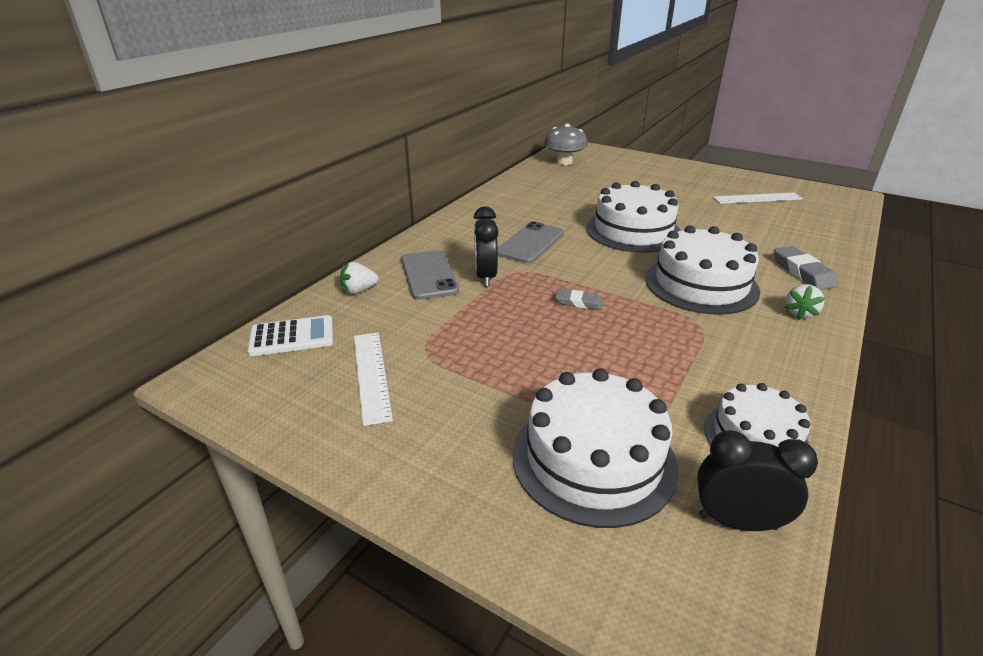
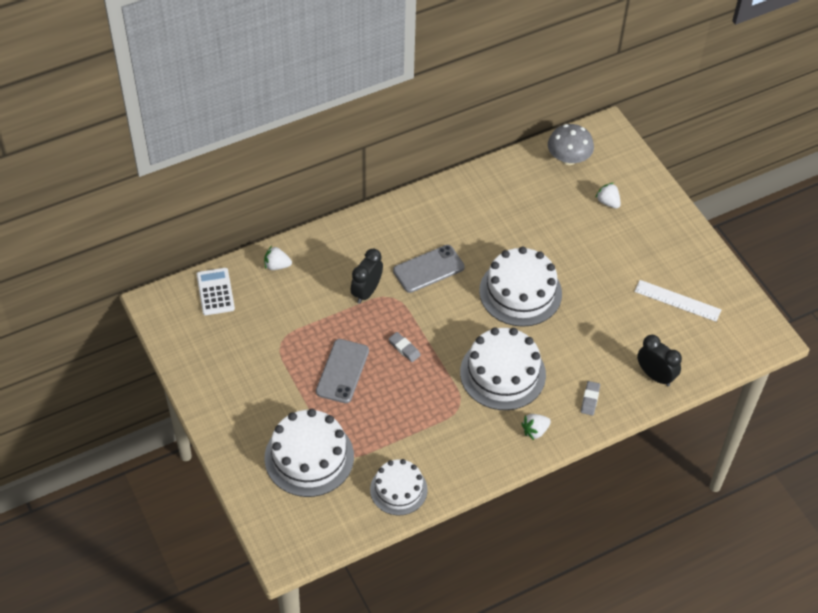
camera: 30 degrees right, 20 degrees up
(292, 337) = (215, 292): white calculator -> white calculator turned 120 degrees counterclockwise
(371, 375) = (241, 346): white ruler -> none
(429, 275) = (331, 271): grey phone -> grey phone (342, 371)
(625, 172) = (608, 202): none -> white strawberry
(737, 522) = (341, 519): black clock -> black clock (655, 376)
(803, 272) = (590, 399): grey eraser -> grey eraser, size x0.64

